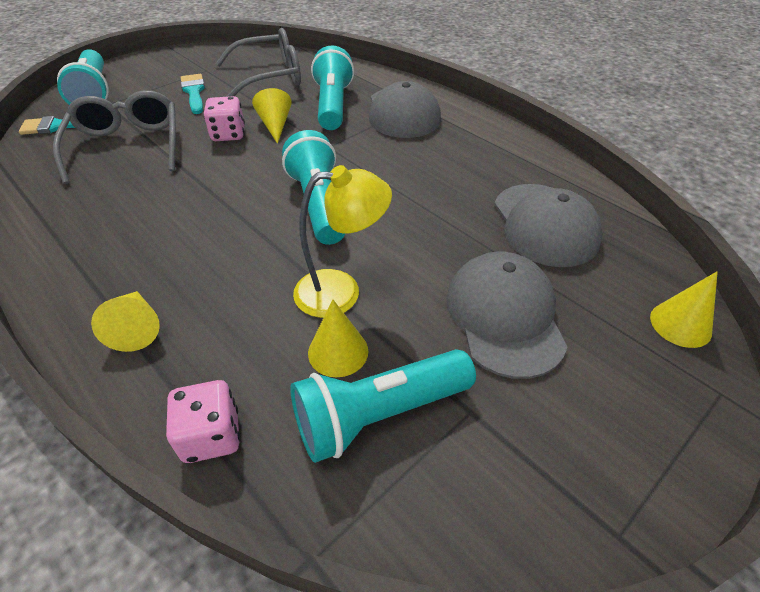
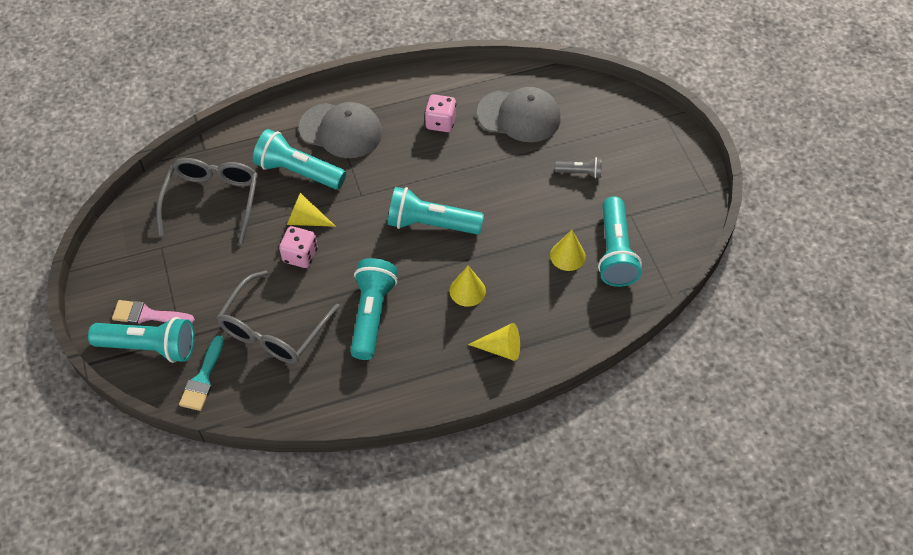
camera: 65 degrees left, 10 degrees up
(127, 146) = (273, 330): grey glasses -> grey glasses turned 75 degrees counterclockwise
(129, 83) = (147, 315): none -> pink brush
(165, 199) = (372, 314): none -> turquoise flashlight
(194, 92) = (203, 265): turquoise brush -> none
(211, 435) = (595, 325): pink dice -> pink dice (440, 122)
(341, 291) = (523, 239): yellow lamp -> none
(504, 316) = (580, 173): grey cap -> grey flashlight
(680, 324) = (621, 104): yellow cone -> yellow cone (467, 291)

